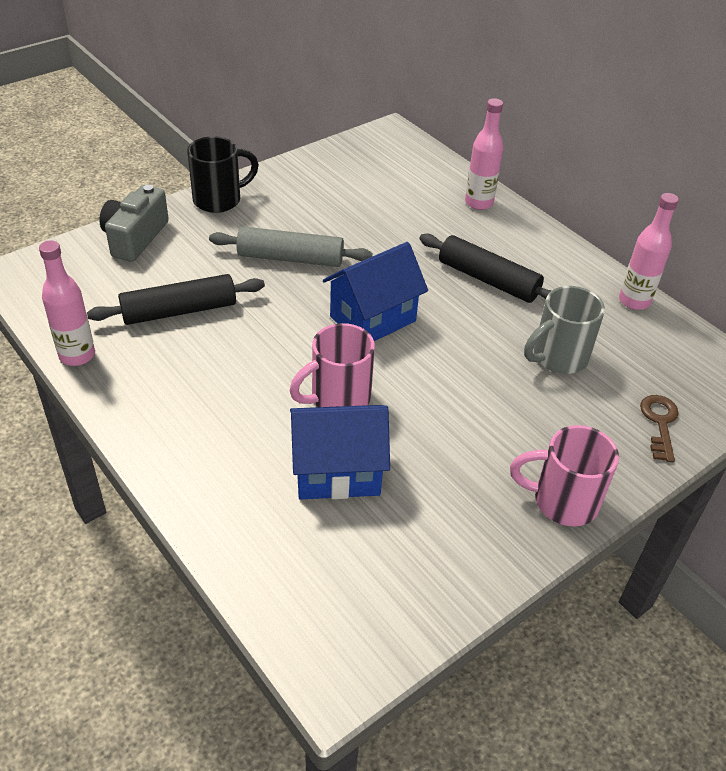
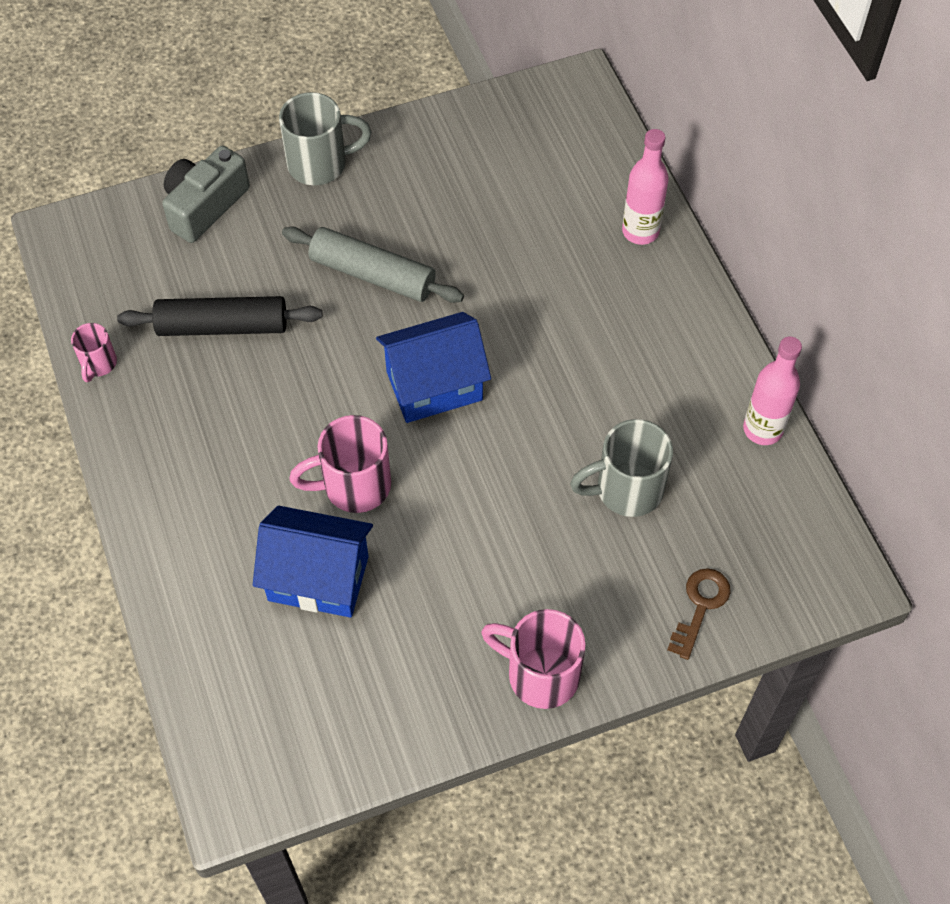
camera: 20 degrees right, 15 degrees up
(77, 355) = (98, 364): pink bottle -> pink mug
(219, 200) = (320, 164): black mug -> grey mug
(488, 280) = (596, 357): black rolling pin -> none

